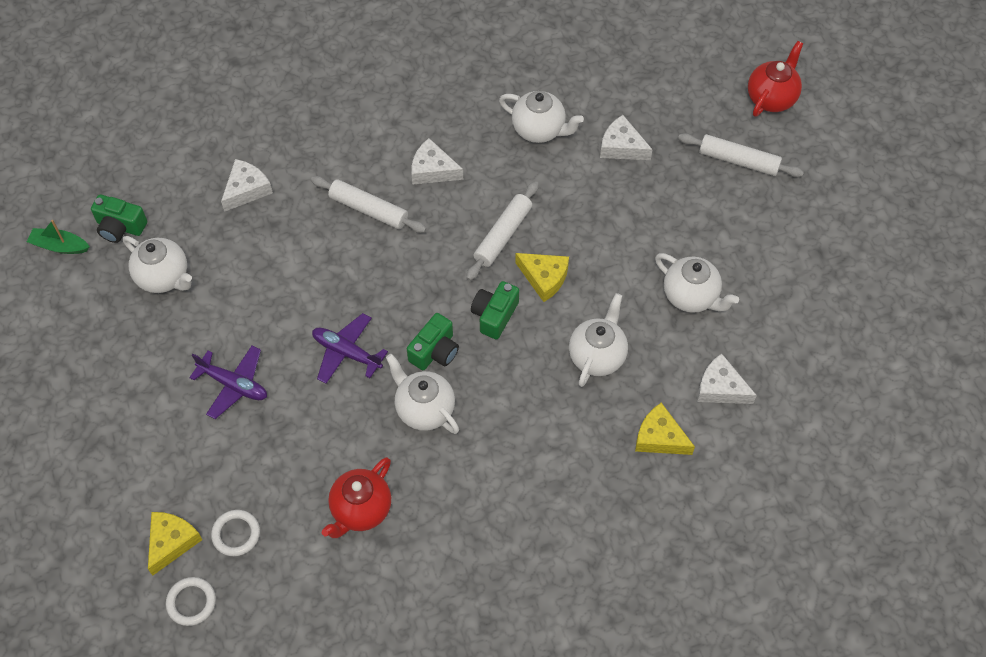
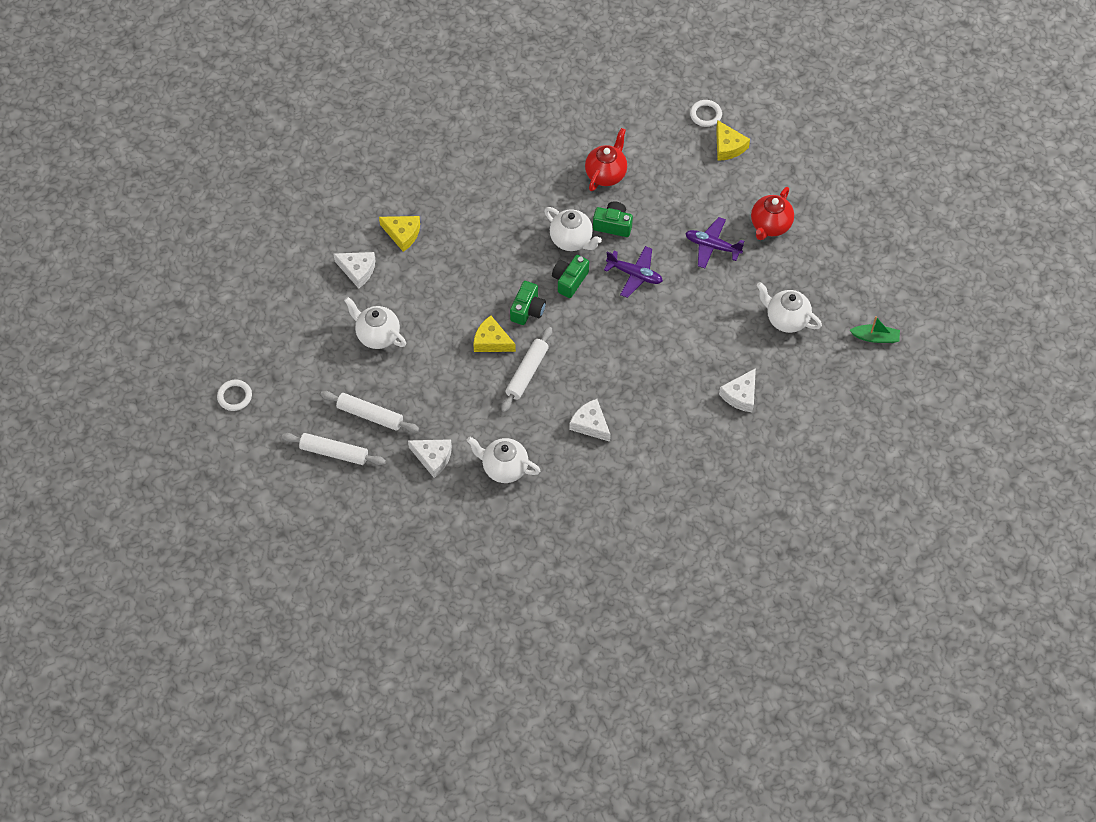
camera: 175 degrees right, 0 degrees up
(120, 227) = (833, 356): green camera -> green camera (613, 225)
(171, 542) = (728, 146): yellow cheese -> yellow cheese turned 45 degrees counterclockwise
(236, 534) = (686, 154): white ring -> white ring (234, 396)
(368, 209) = (637, 386): white rolling pin -> white rolling pin (370, 415)
(433, 170) = (590, 424): white cheese -> white cheese turned 150 degrees counterclockwise
(597, 356) = (448, 286): white teapot -> none
(771, 98) = (301, 515): red teapot -> red teapot (770, 226)

